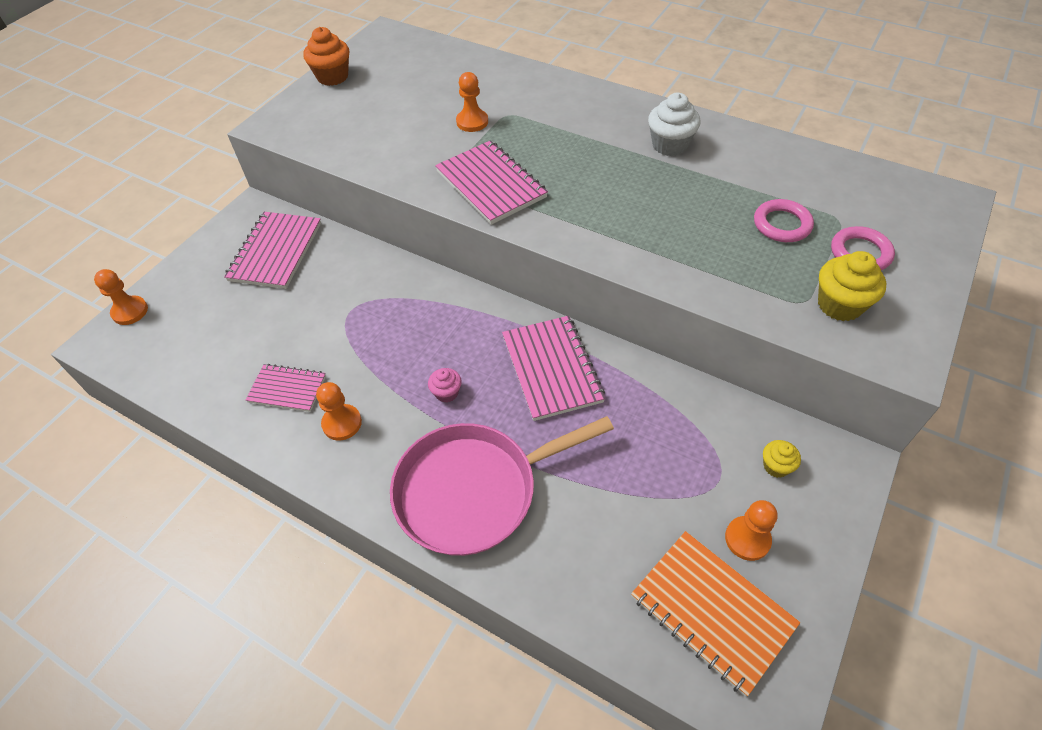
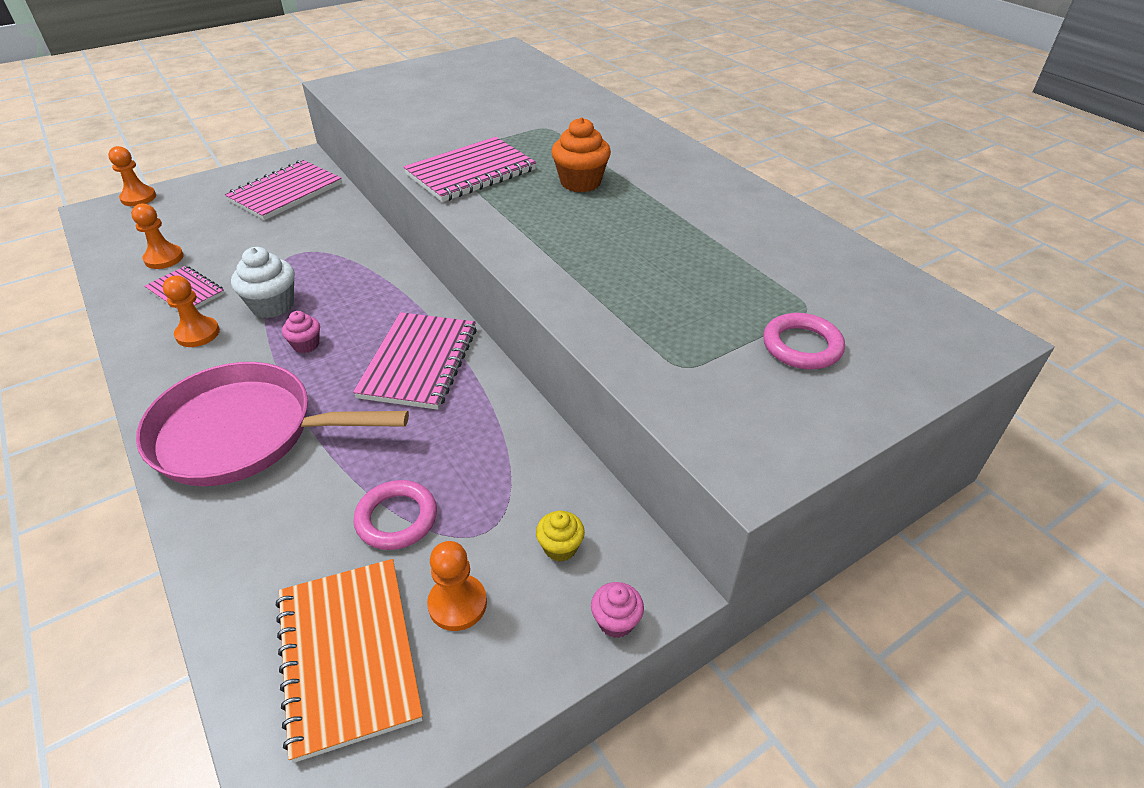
camera: 25 degrees right, 10 degrees down
(332, 77) = (427, 66): orange cupcake -> orange cupcake (580, 182)
(472, 122) = (507, 124): orange pawn -> orange pawn (164, 258)
(491, 184) = (471, 172): pink notebook -> pink notebook turned 60 degrees clockwise
(670, 145) = (681, 191): white cupcake -> white cupcake (272, 305)
(782, 224) = (733, 291): pink ring -> pink ring (396, 518)
(839, 305) = (724, 384): yellow cupcake -> none
(850, 499) = (616, 621): none -> pink cupcake

